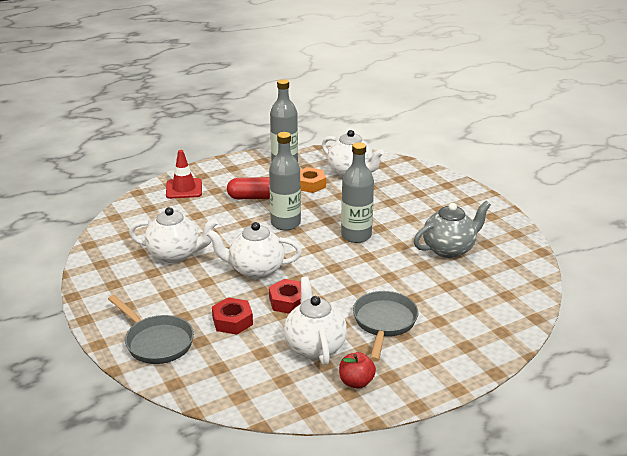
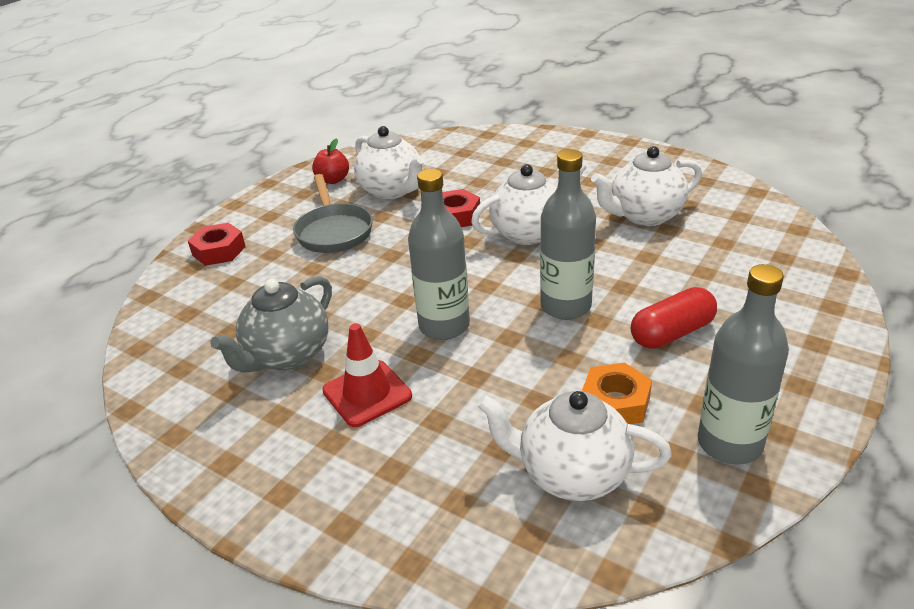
camera: 155 degrees right, 5 degrees up
(156, 342) = (541, 149): grey pan -> none
(184, 189) = (796, 306): red traffic cone -> red traffic cone (367, 393)
(232, 321) = (493, 182): red nut -> red nut (219, 251)

